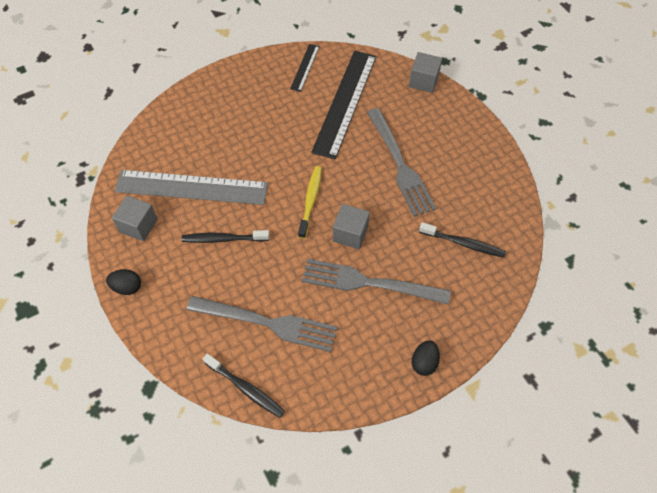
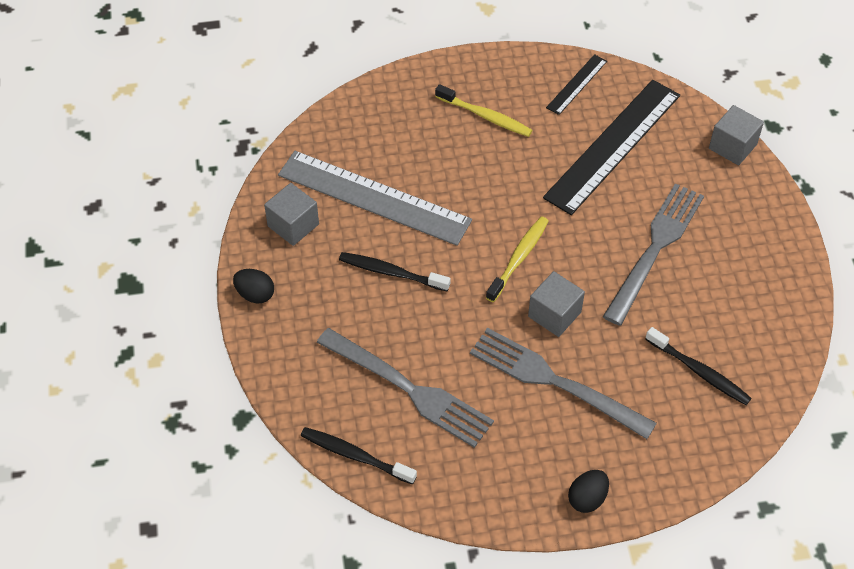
camera: 20 degrees right, 5 degrees down
(245, 388) = (355, 456): black toothbrush -> black toothbrush turned 150 degrees clockwise
(250, 106) = (485, 116): none -> yellow toothbrush
(400, 165) = (655, 248): grey fork -> grey fork turned 150 degrees counterclockwise

